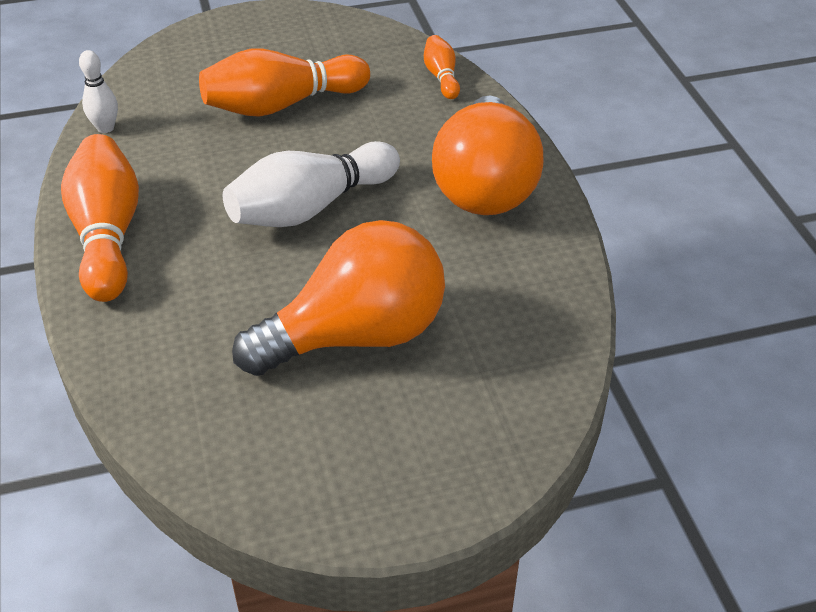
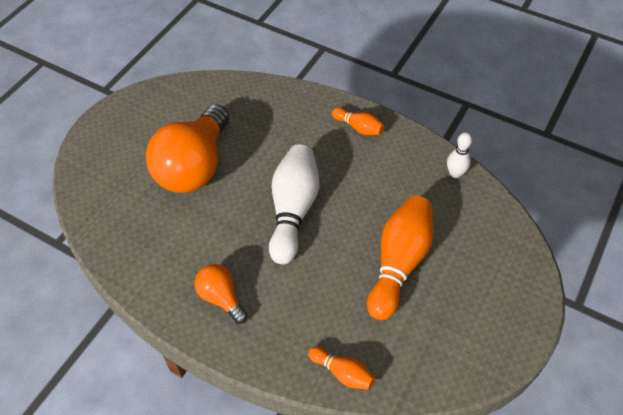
camera: 135 degrees right, 10 degrees up
(107, 235) = (359, 127): orange bowling pin -> orange bowling pin, size x0.50
(485, 186) = (221, 298): orange light bulb -> orange light bulb, size x0.49

